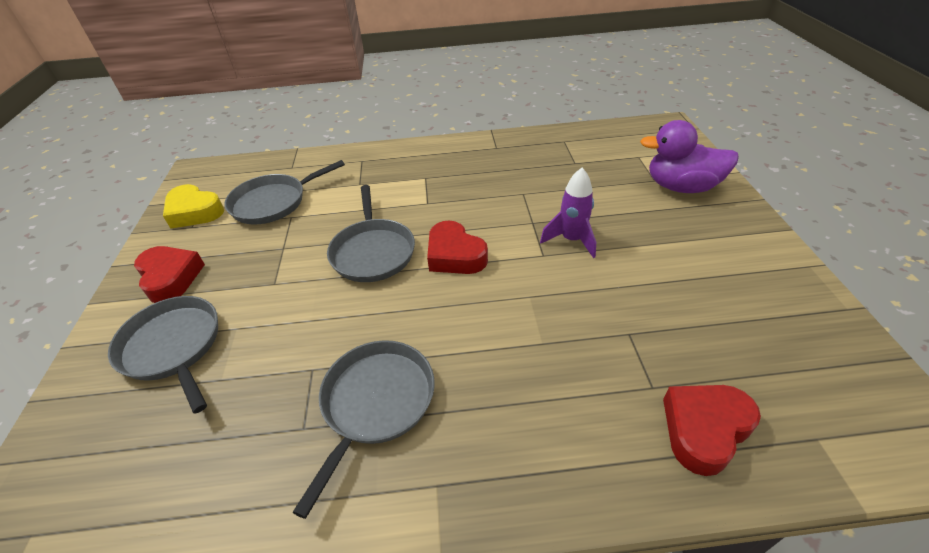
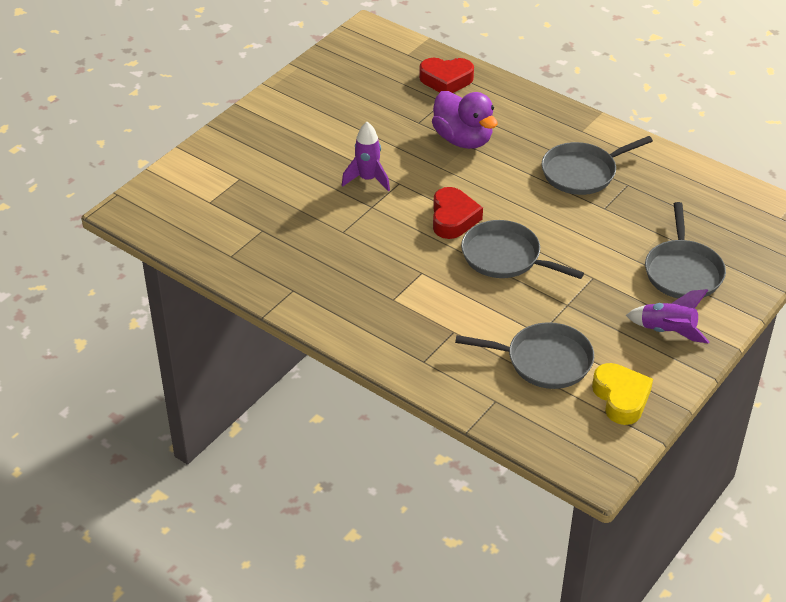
camera: 140 degrees left, 0 degrees up
(171, 278) = (667, 331): red heart -> purple rocket
(373, 252) = (505, 257): grey pan -> grey pan turned 90 degrees counterclockwise
(681, 187) = (235, 162): purple duck -> purple duck (463, 139)

